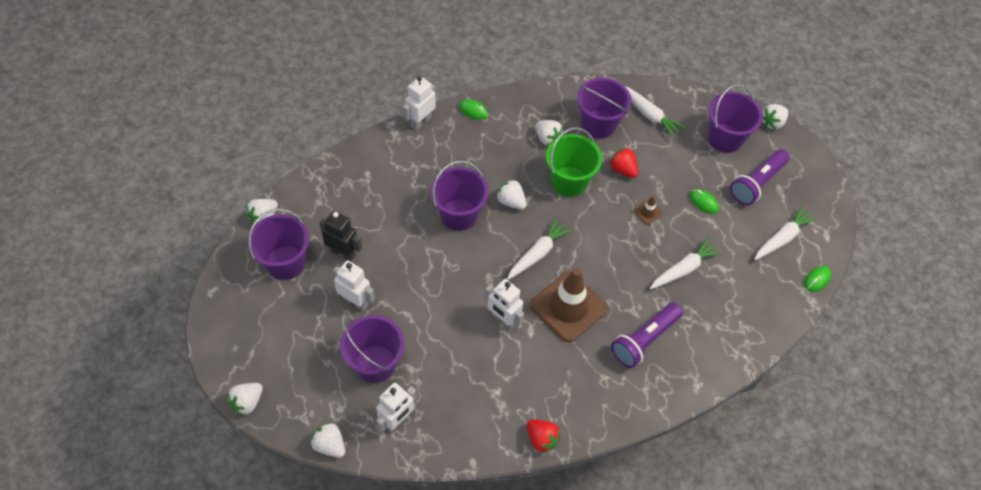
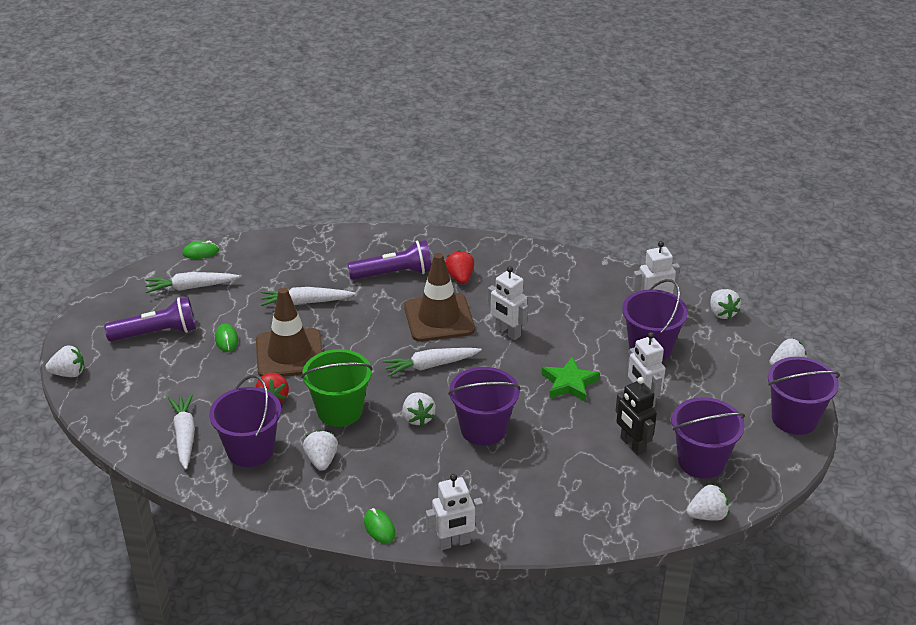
camera: 145 degrees left, 20 degrees down
(421, 290) = (569, 383): none -> green star
(503, 320) = (507, 332): white robot -> white robot turned 150 degrees clockwise
(541, 439) = (537, 253): red strawberry -> red strawberry (460, 277)
(647, 212) = (289, 354): brown traffic cone -> brown traffic cone, size x2.44
(725, 138) = (135, 380): purple bucket -> purple bucket (794, 418)

